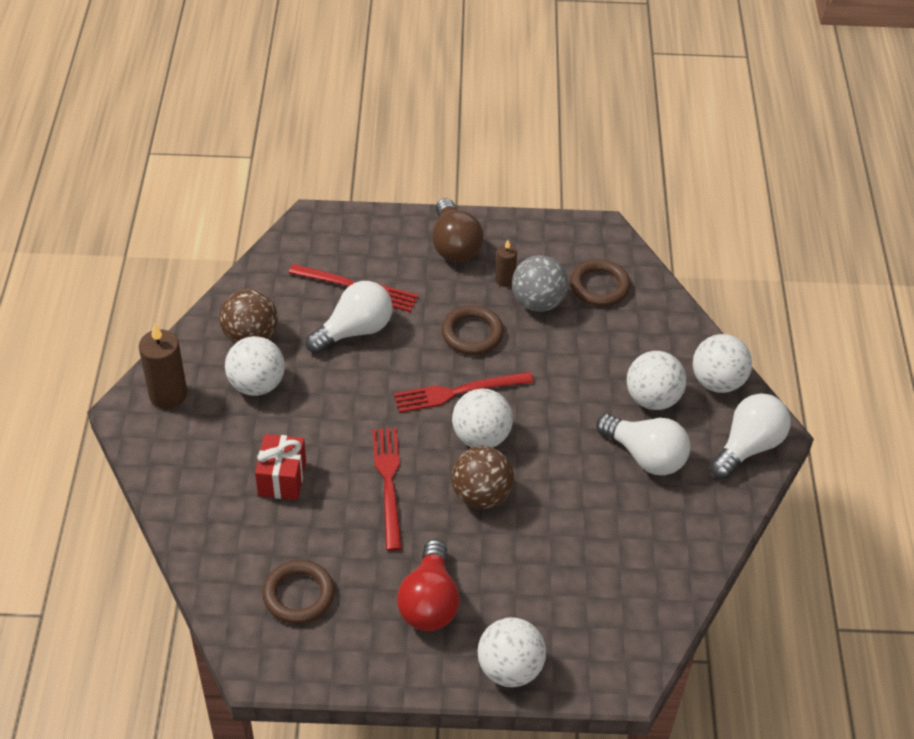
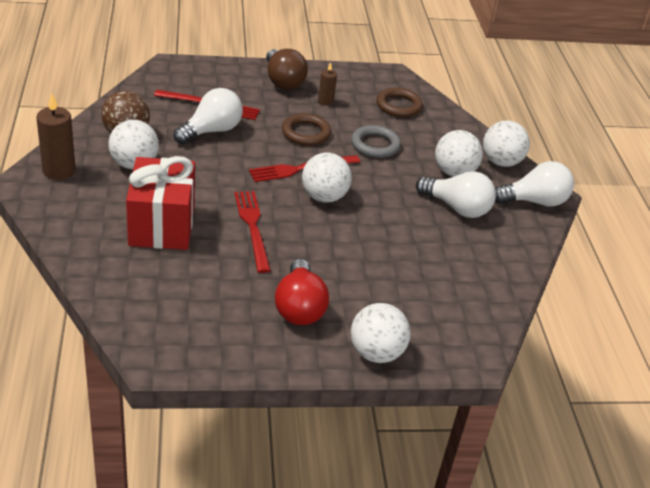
camera: 10 degrees left, 10 degrees down
(282, 478) = (162, 225): red gift -> red gift, size x1.70
(299, 595) = (185, 305): brown ring -> none
(481, 495) = (330, 234): brown ball -> none
(537, 302) = (353, 115): grey ball -> none
(558, 353) = (375, 145): none -> grey ring
(748, 446) = (534, 201): white light bulb -> white light bulb turned 45 degrees clockwise

